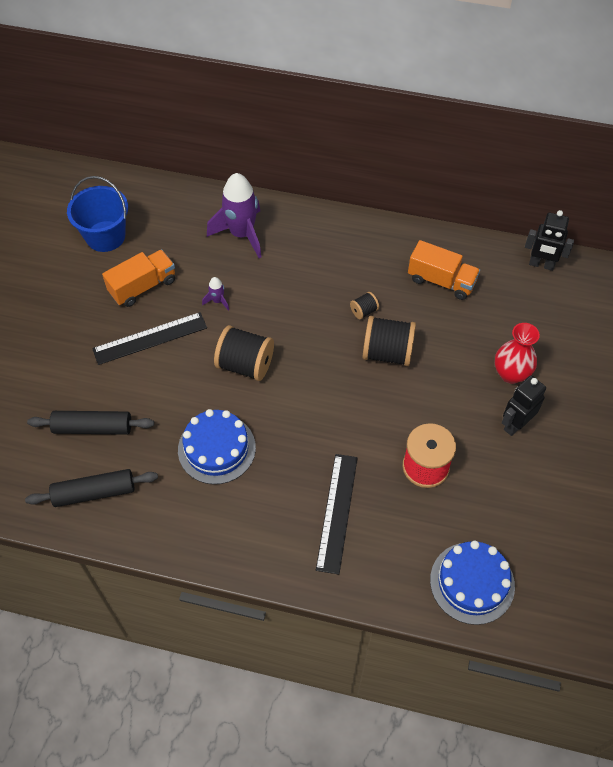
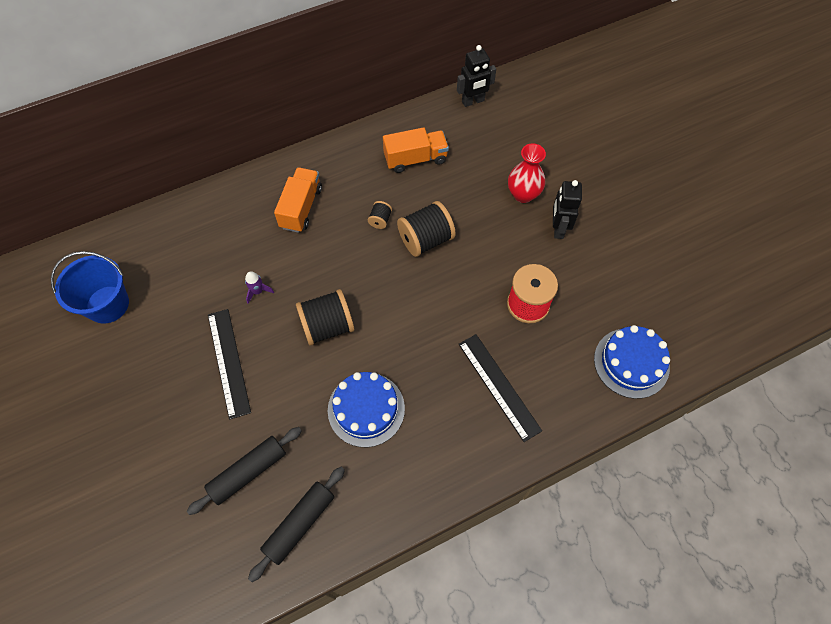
camera: 40 degrees left, 5 degrees up
(143, 286) = (182, 324): orange truck -> orange truck (301, 208)
(150, 338) = (229, 362): black ruler -> black ruler turned 45 degrees counterclockwise
(242, 234) = (228, 224): purple rocket -> none

